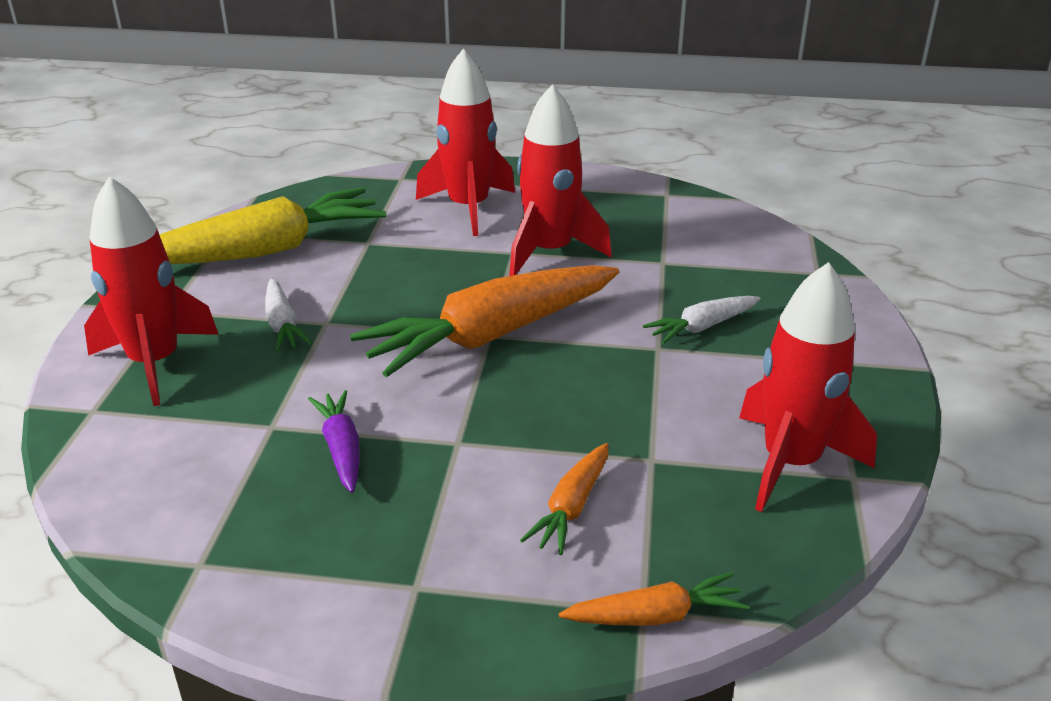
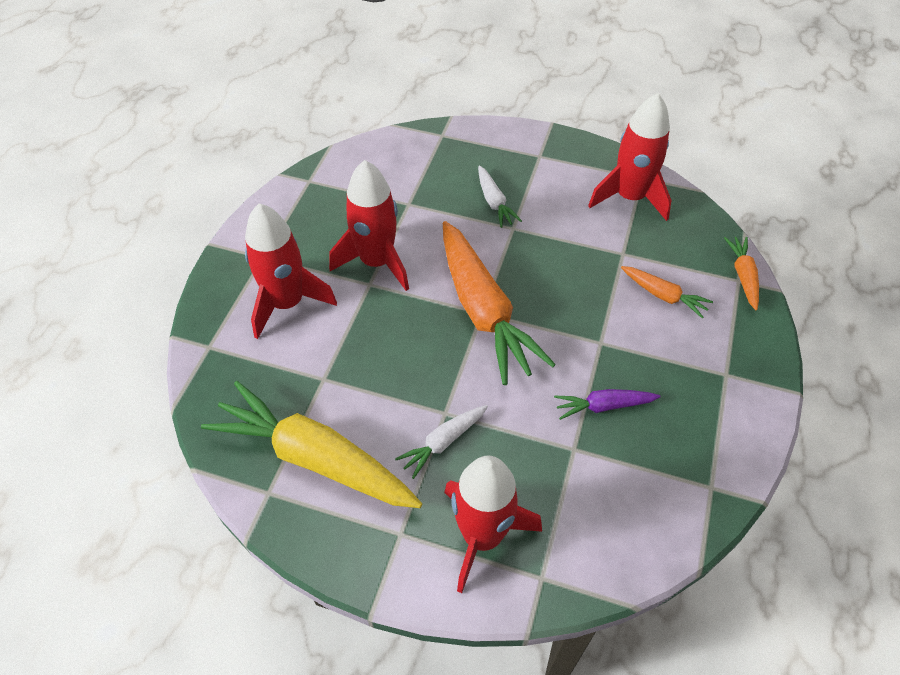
camera: 80 degrees left, 20 degrees up
(265, 251) = (315, 458): yellow carrot -> yellow carrot turned 45 degrees counterclockwise
(283, 325) = (443, 442): white carrot -> white carrot turned 150 degrees clockwise

